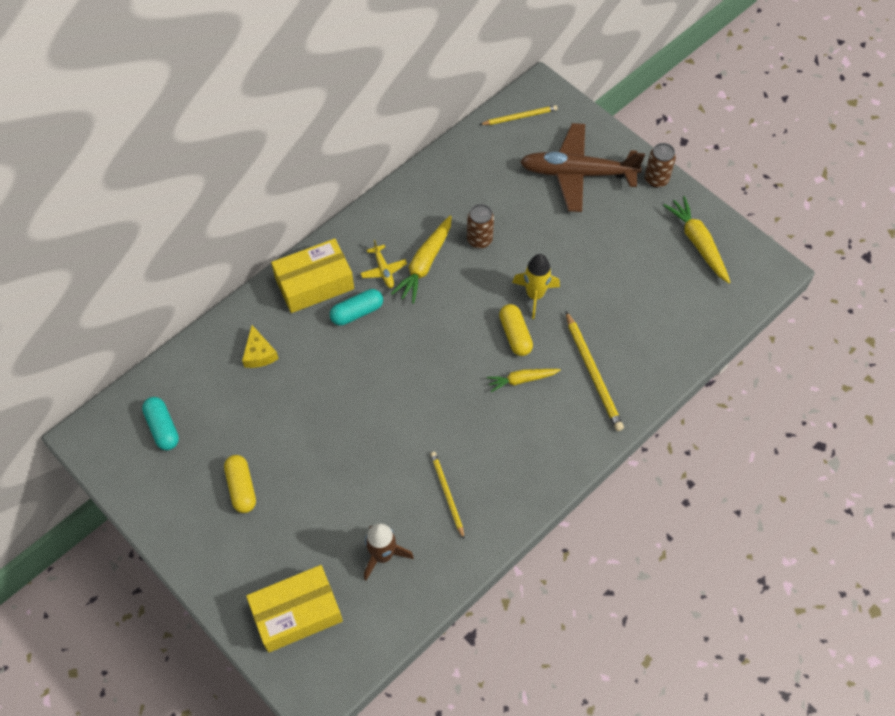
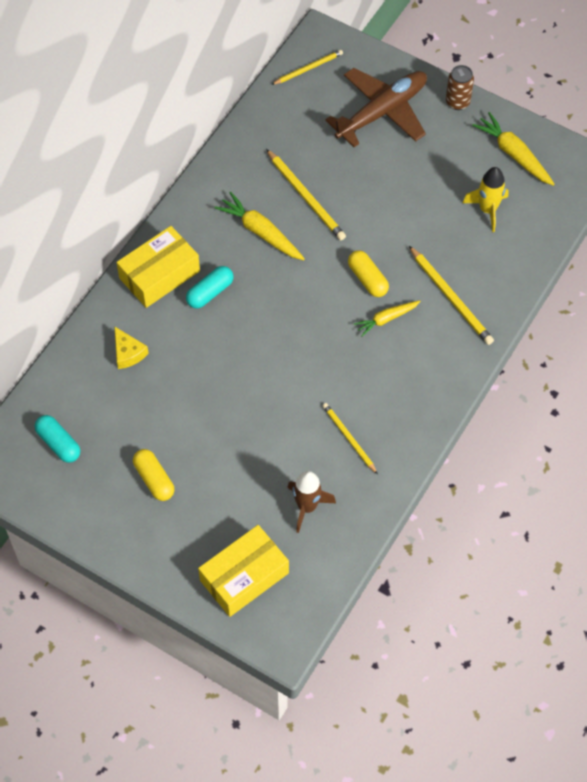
camera: 15 degrees left, 0 degrees up
(383, 270) = (222, 246): yellow plane -> none
(424, 264) = (260, 232): yellow carrot -> yellow carrot turned 120 degrees clockwise
(479, 240) = (306, 197): brown can -> yellow pencil
(535, 295) = (375, 238): yellow rocket -> yellow rocket (487, 210)
(578, 174) = (381, 112): brown plane -> brown plane turned 150 degrees clockwise

